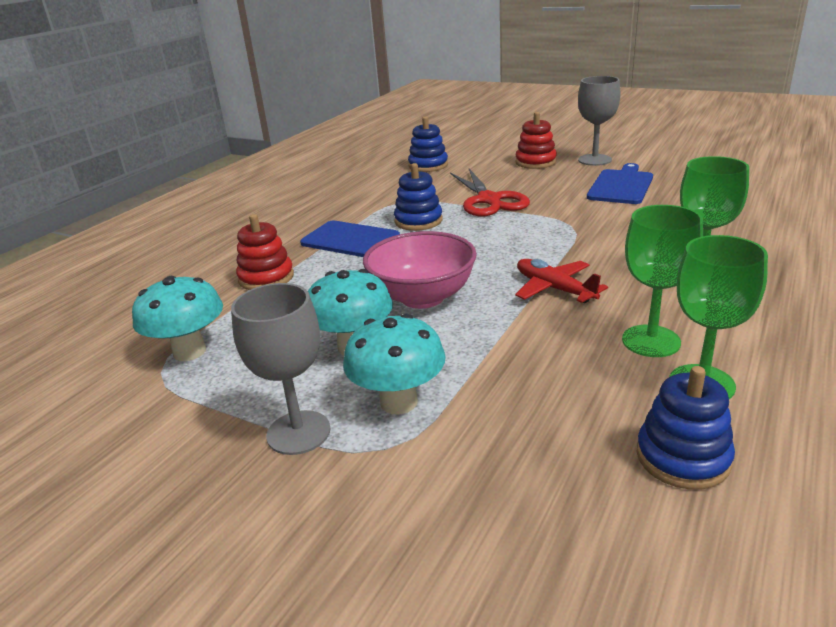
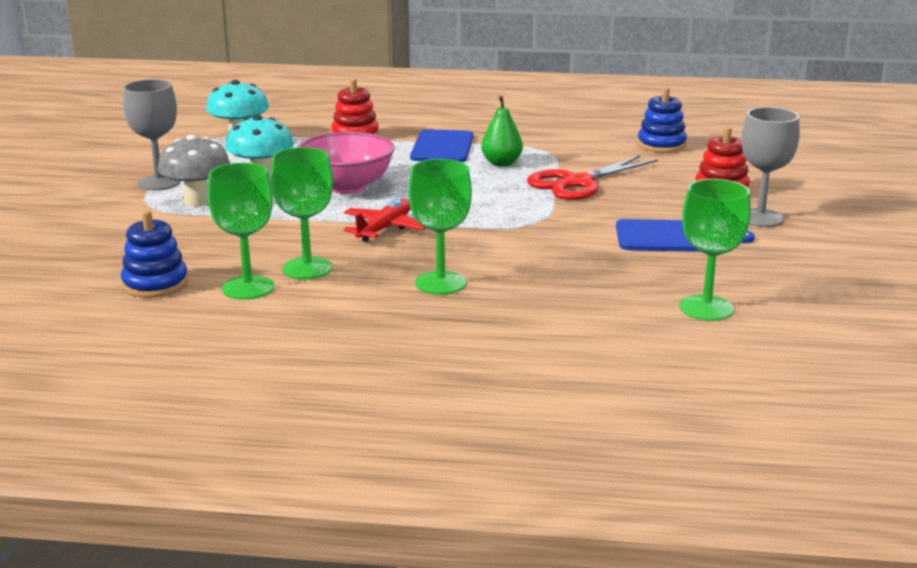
camera: 65 degrees right, 5 degrees down
(399, 402) = (197, 201): turquoise mushroom -> grey mushroom
(418, 221) = (501, 163): blue stacking toy -> green pear
(754, 194) = (706, 308): none -> green goblet

